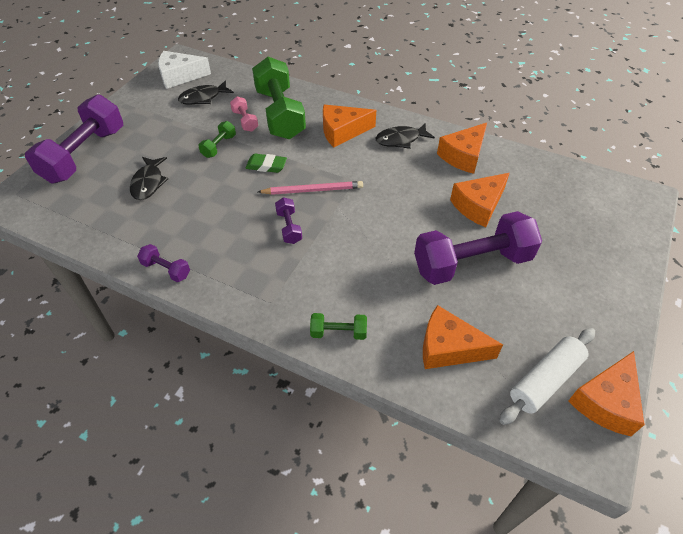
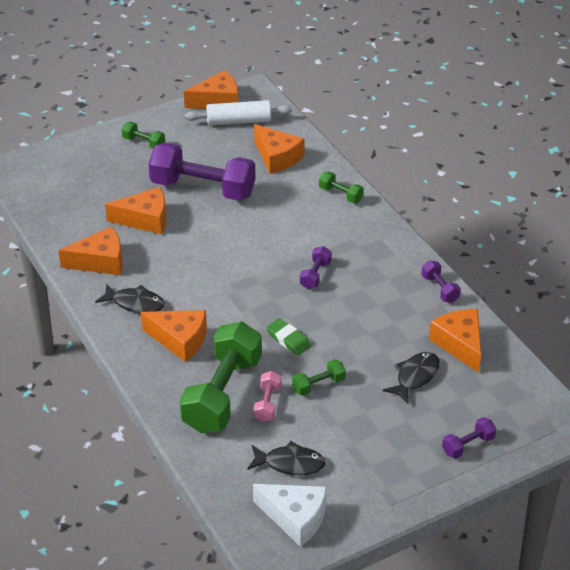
camera: 145 degrees left, 10 degrees down
(85, 155) = (468, 445): purple dumbbell -> purple dumbbell, size x0.44
(123, 225) = (460, 344): none -> orange cheese
(313, 190) = (267, 296): pink pencil -> none
(589, 286) = (143, 143): none -> green dumbbell

